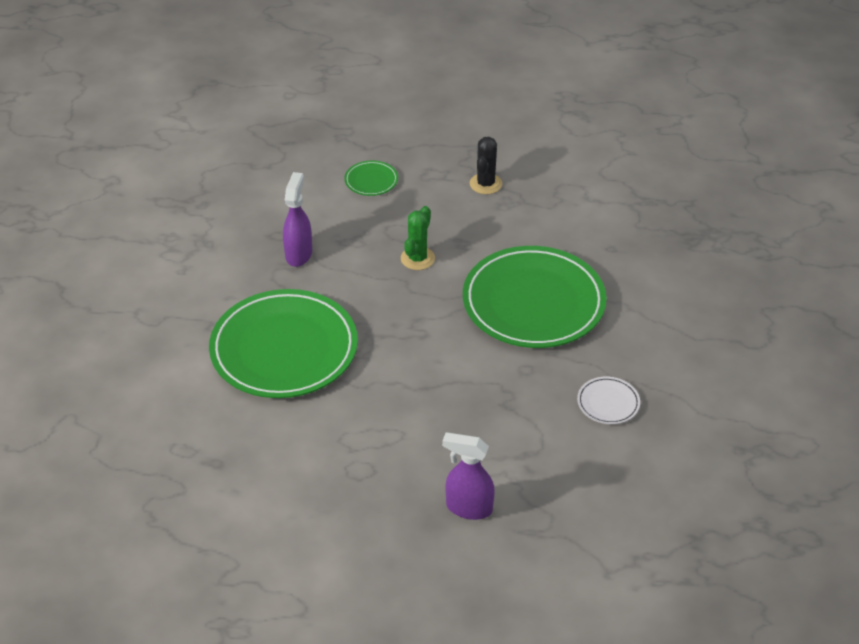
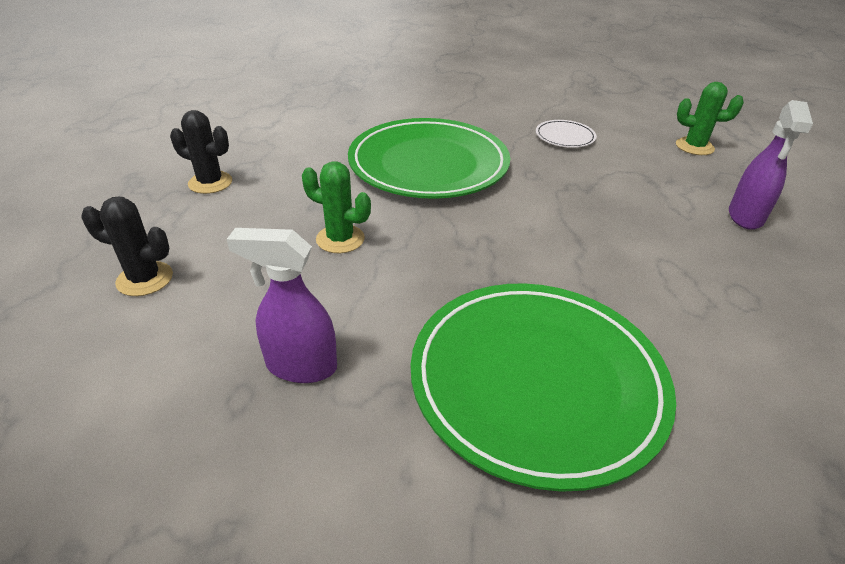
camera: 90 degrees left, 5 degrees down
(371, 180) = (145, 279): green plate -> black cactus
(606, 509) = (694, 147): none -> green cactus

